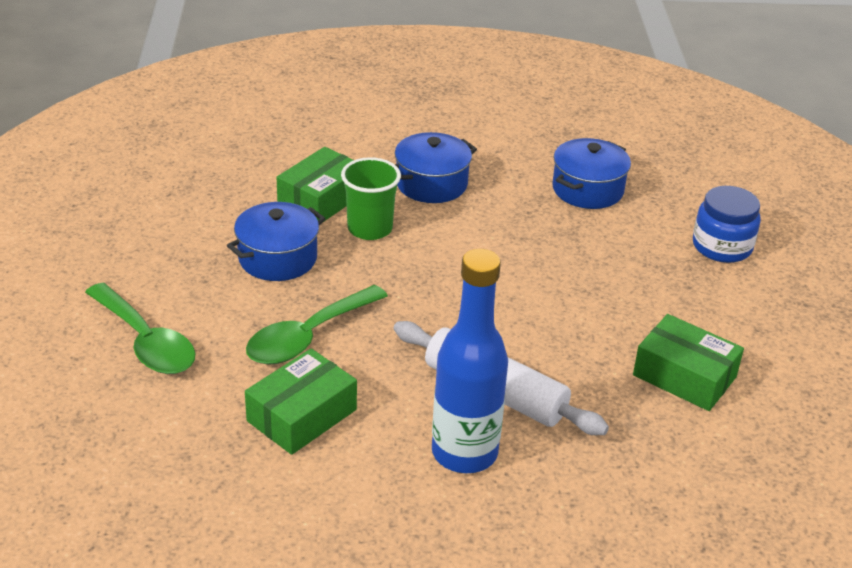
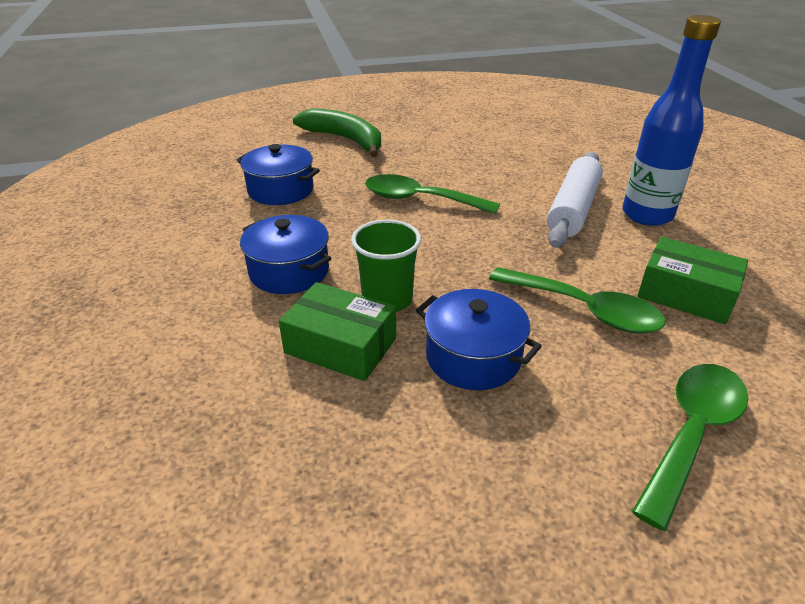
camera: 100 degrees left, 0 degrees up
(546, 278) = (420, 200): none -> green spoon
(684, 376) = (499, 148): green box -> none
(722, 246) = (345, 140): blue jar -> green banana

